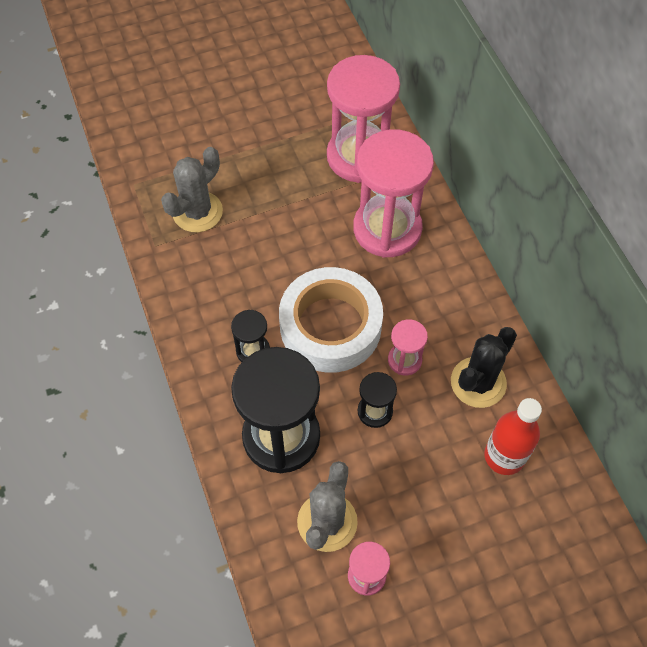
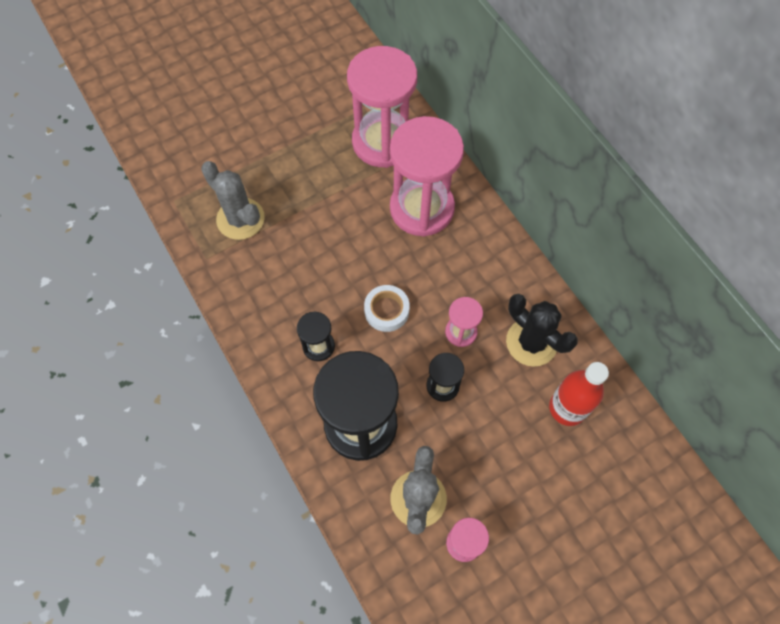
camera: 10 degrees left, 5 degrees up
(197, 212) = (240, 219): grey cactus -> grey cactus turned 75 degrees counterclockwise
(330, 326) = (386, 311): white tape -> white tape, size x0.47
(478, 382) = (531, 342): black cactus -> black cactus turned 75 degrees counterclockwise

